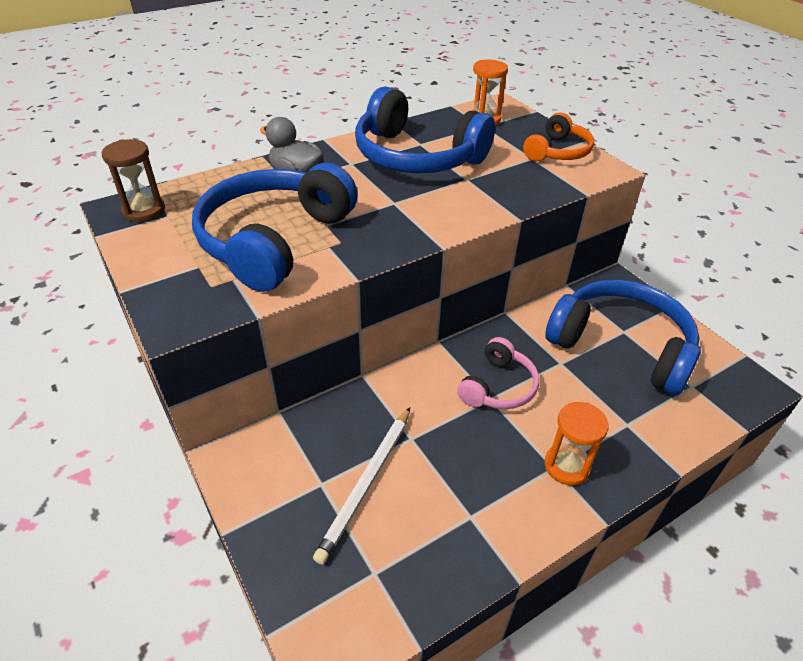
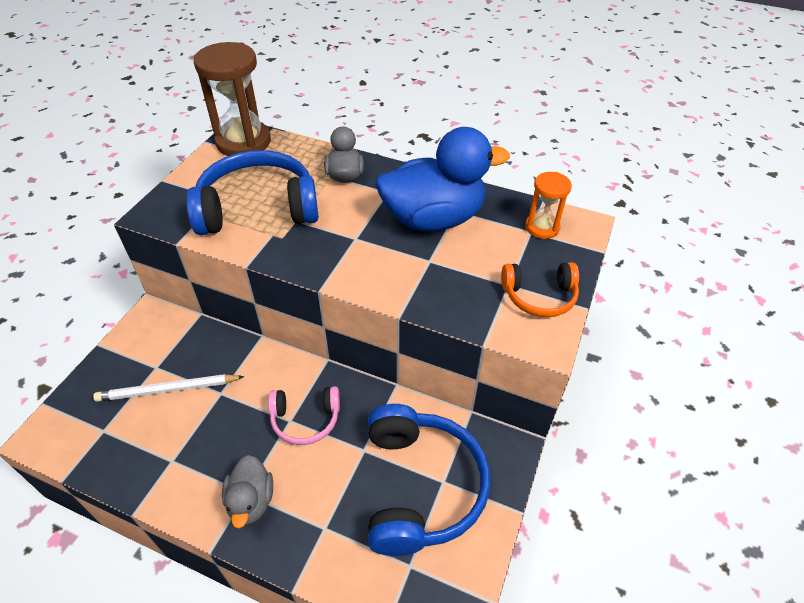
camera: 55 degrees right, 5 degrees up
(144, 211) = (243, 142): brown hourglass -> brown hourglass, size x1.83
(416, 156) = (433, 218): blue headphones -> blue duck
(566, 466) = (251, 501): orange hourglass -> grey duck

